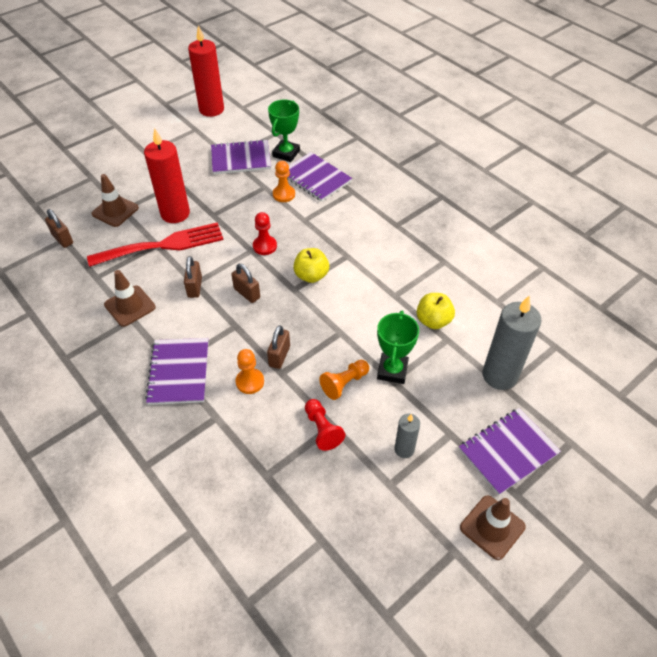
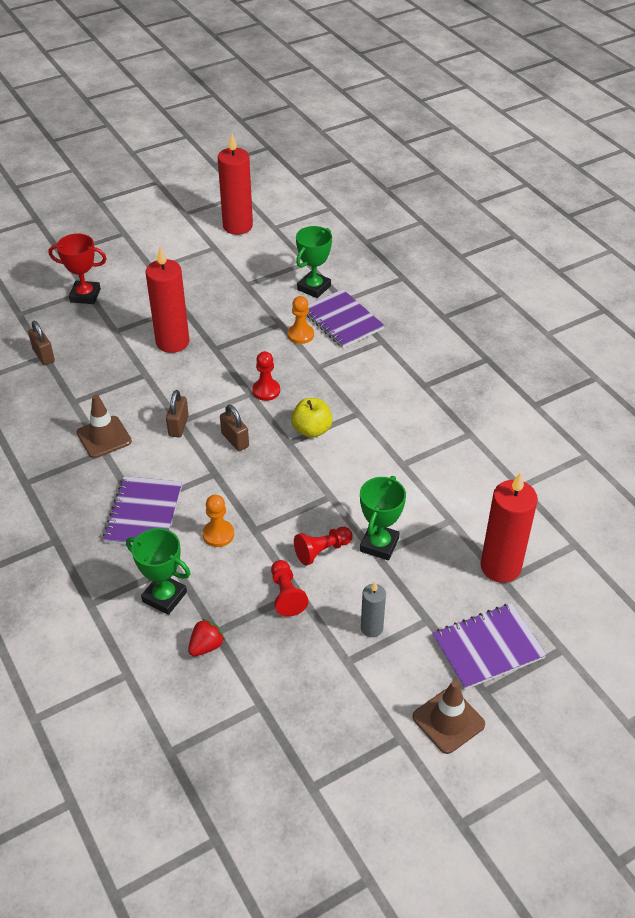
camera: 10 degrees right, 5 degrees down
(91, 182) = (85, 295): none -> red trophy
(115, 211) = (106, 331): brown traffic cone -> none
(163, 245) = (152, 376): red fork -> none
(213, 449) = (164, 597): none -> green trophy
(241, 159) = (260, 288): purple notebook -> none
(260, 491) = (206, 646): none -> red strawberry
(279, 356) = (256, 512): brown padlock -> none
(344, 383) = (322, 551): orange pawn -> red pawn
(433, 321) = (439, 497): yellow apple -> none
(499, 375) = (500, 567): grey candle -> red candle

